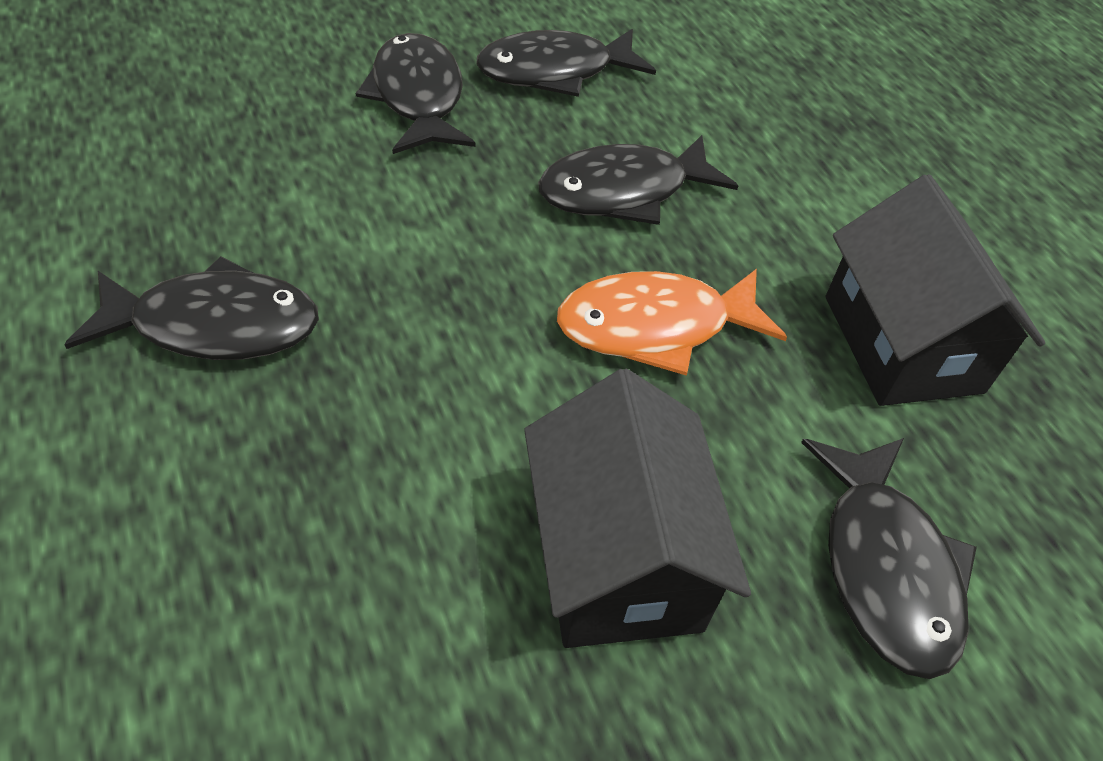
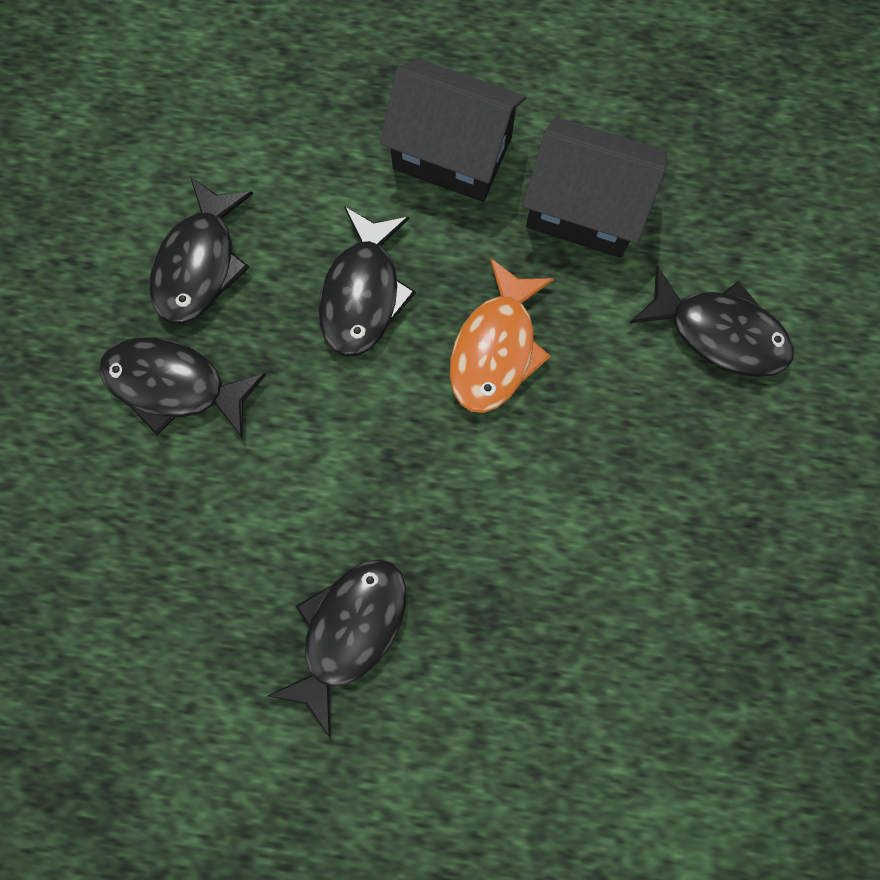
camera: 55 degrees left, 25 degrees up
(618, 558) = (645, 470): black house -> black house (452, 153)

